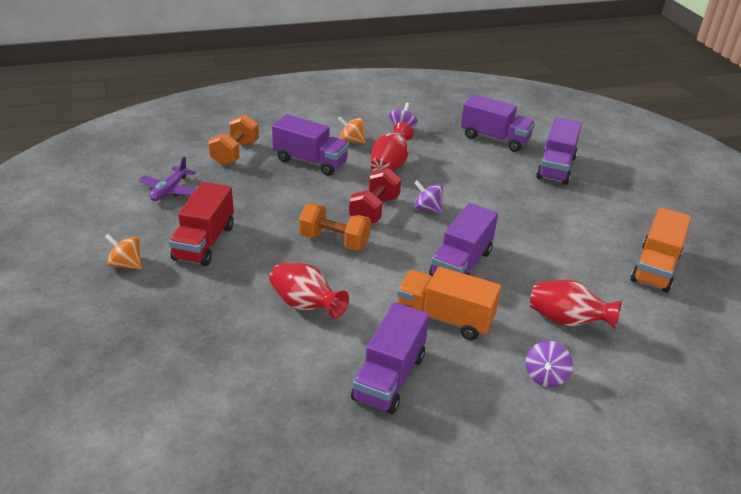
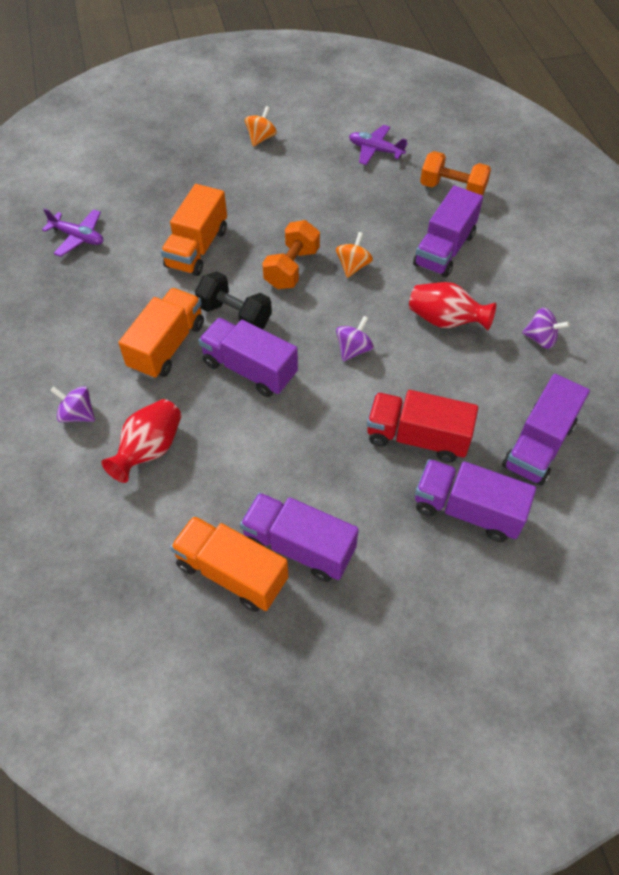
camera: 95 degrees right, 20 degrees up
(204, 242) = (291, 180): red truck -> red truck (417, 437)
(283, 412) = (78, 237): none -> purple plane
(305, 305) = (197, 248): red vase -> orange truck
(351, 141) = (499, 286): orange spinning top -> orange spinning top (353, 266)
(374, 210) = (348, 302): red dumbbell -> none
(389, 377) = (100, 301): purple truck -> purple truck (299, 546)
(398, 275) = (235, 315): none -> black dumbbell

